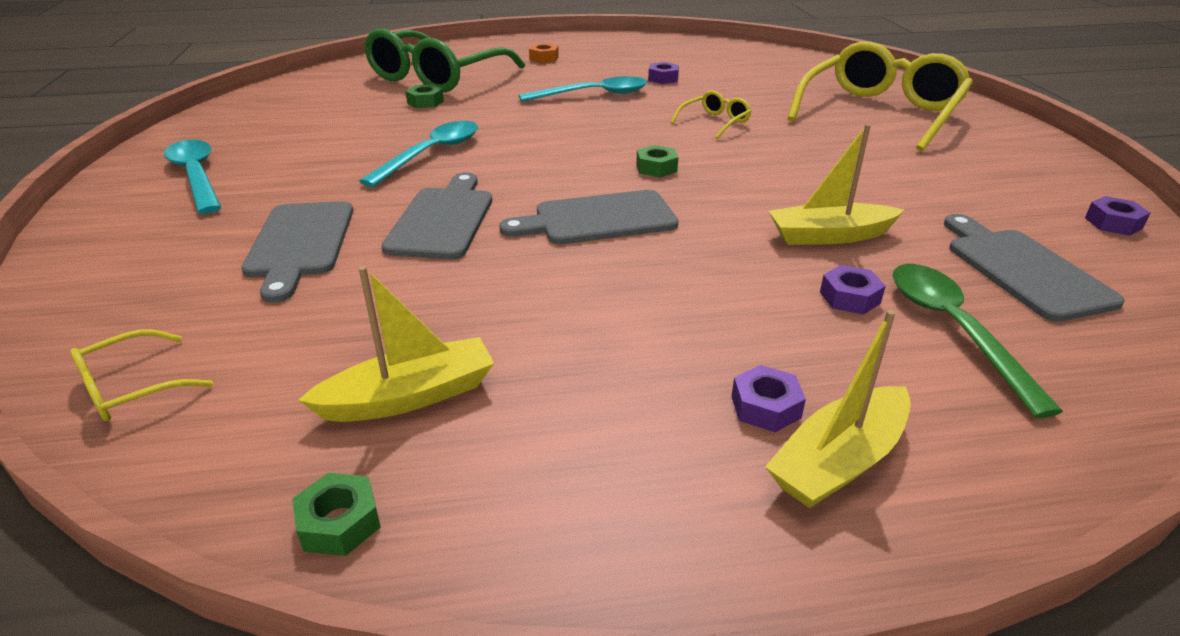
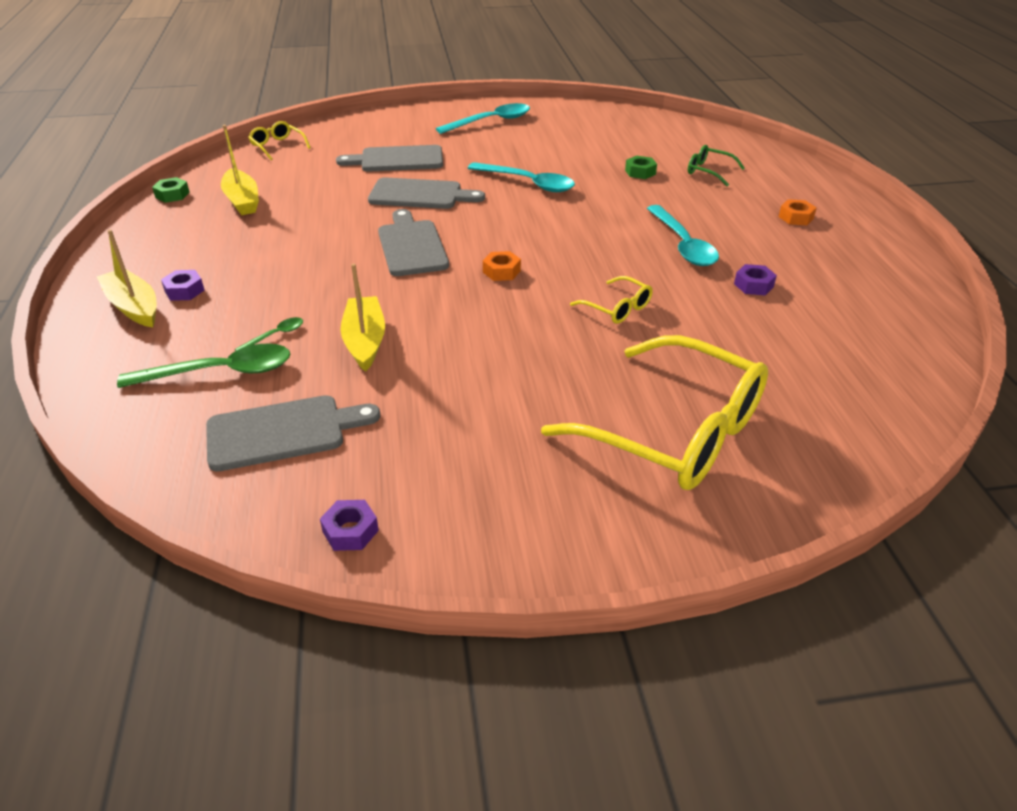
camera: 90 degrees right, 5 degrees up
(437, 77) = (709, 171): green glasses -> green glasses, size x0.43
(656, 168) = (501, 271): green nut -> orange nut
(849, 297) = (275, 335): purple nut -> green spoon

